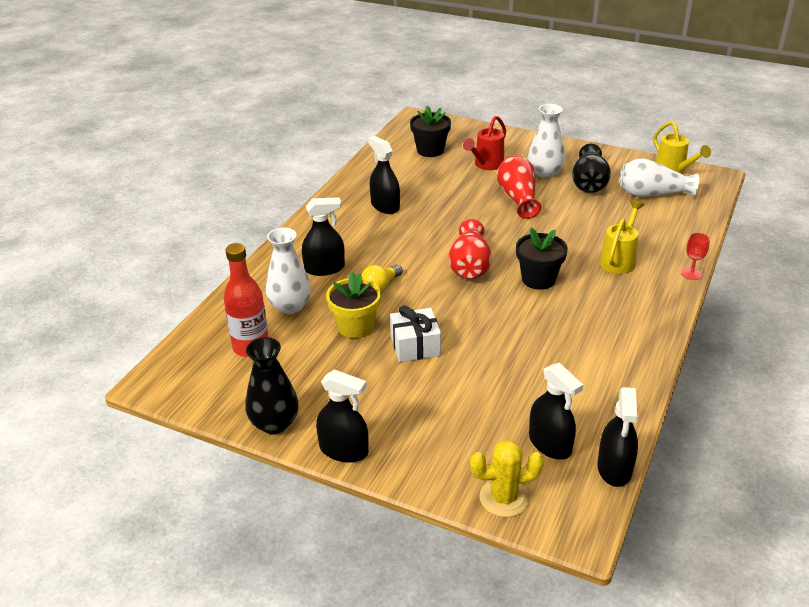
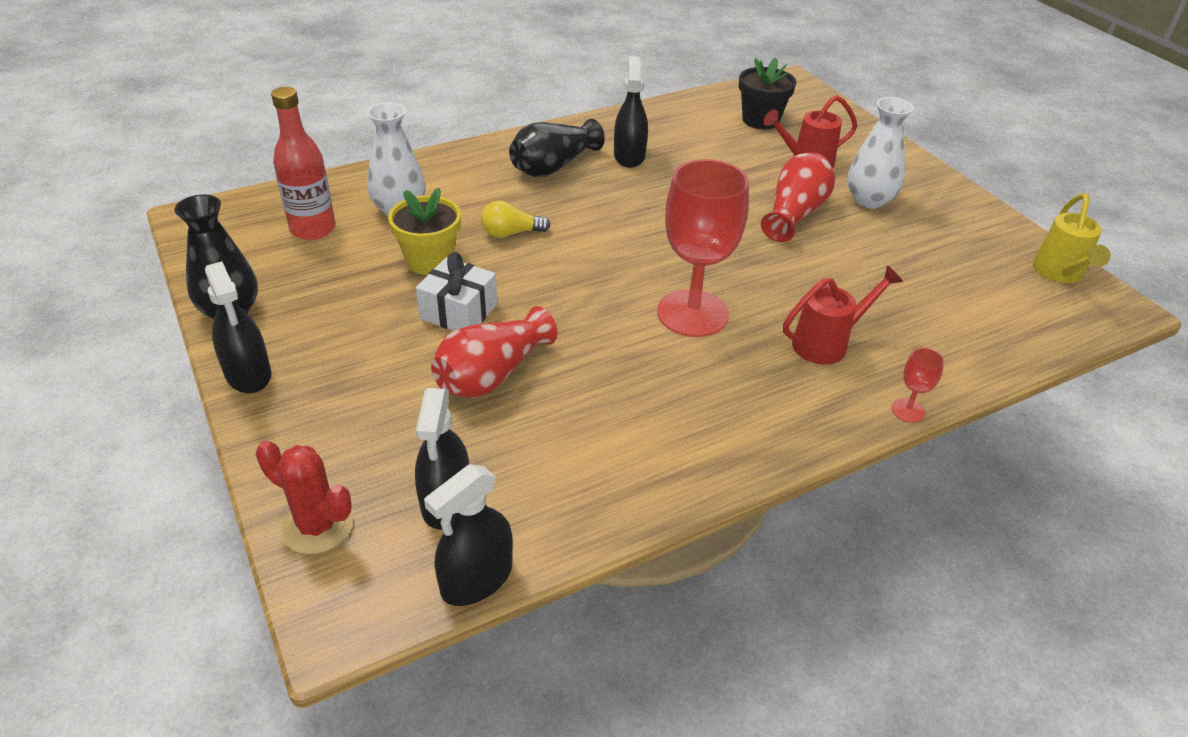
camera: 35 degrees right, 5 degrees up
(324, 268) = (482, 189): black spray bottle -> none
(469, 265) = (634, 259): red vase -> red vase (492, 374)
(504, 498) = (317, 526): yellow cactus -> red cactus
(538, 279) = (692, 313): black flower pot -> red goblet
(589, 182) = (914, 235): black vase -> black vase (553, 166)
(619, 260) = (827, 343): yellow watering can -> red watering can
(652, 194) = (987, 287): white vase -> none

